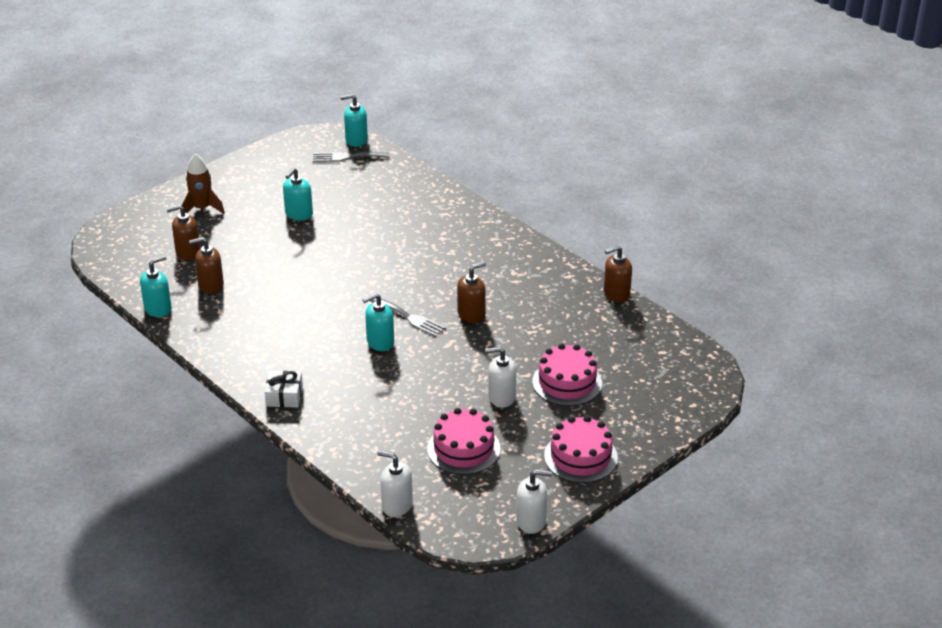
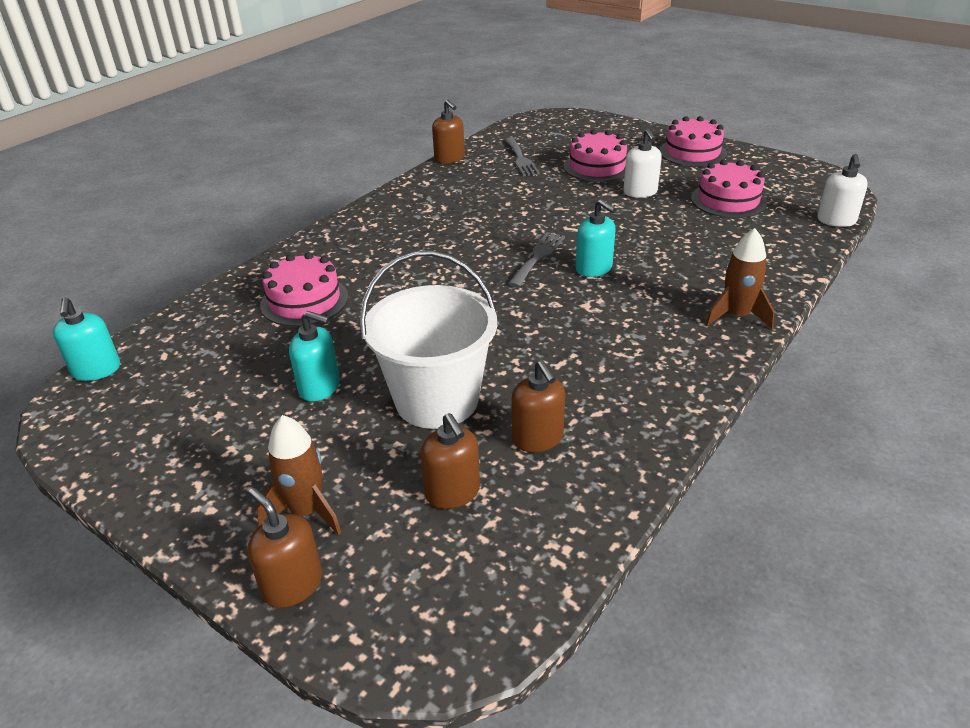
camera: 100 degrees left, 0 degrees up
(158, 309) = (625, 485): turquoise soap dispenser -> none
(264, 254) = (437, 400): none -> white bucket
(284, 396) = (736, 316): white gift -> brown rocket
(347, 157) = (149, 370): grey fork -> grey fork (520, 159)
(397, 210) = (304, 301): none -> pink cake
(471, 314) = (514, 223): brown soap dispenser -> brown soap dispenser (292, 584)
(531, 521) = (789, 163): white soap dispenser -> none

